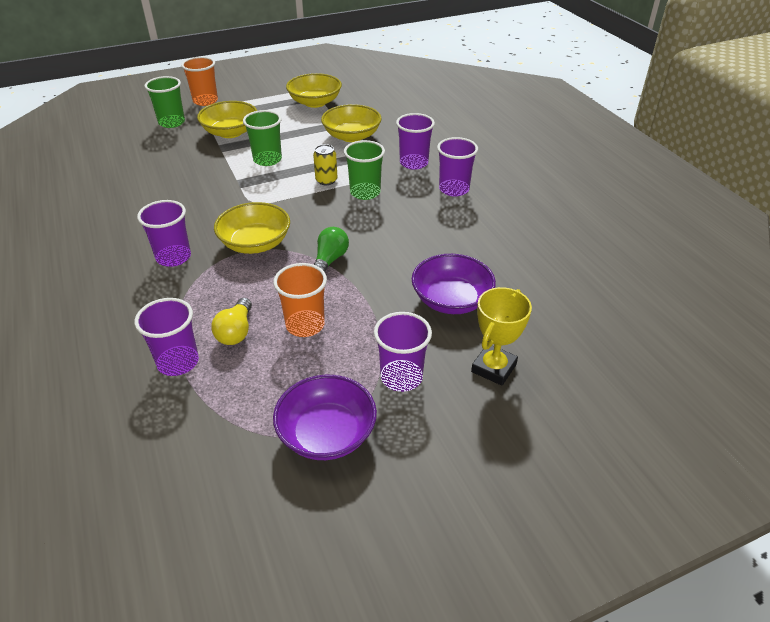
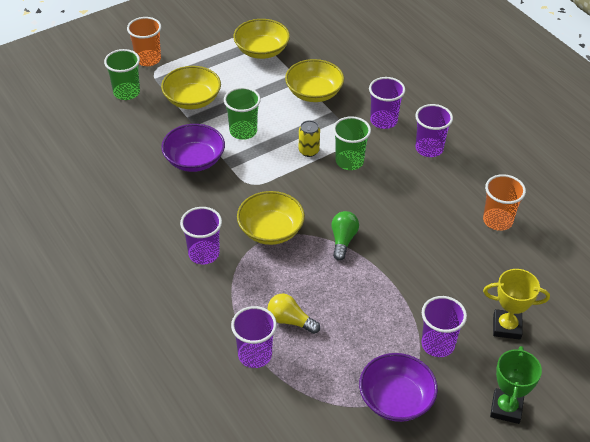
camera: 10 degrees left, 5 degrees up
(236, 331) = (290, 321): yellow light bulb -> yellow light bulb turned 120 degrees clockwise
(305, 325) = (345, 307): orange cup -> orange cup (497, 220)
(451, 300) = (457, 268): purple bowl -> purple bowl (194, 160)
(467, 464) = (506, 408): none -> green trophy
(493, 368) = (506, 327): yellow trophy -> yellow trophy turned 75 degrees clockwise

